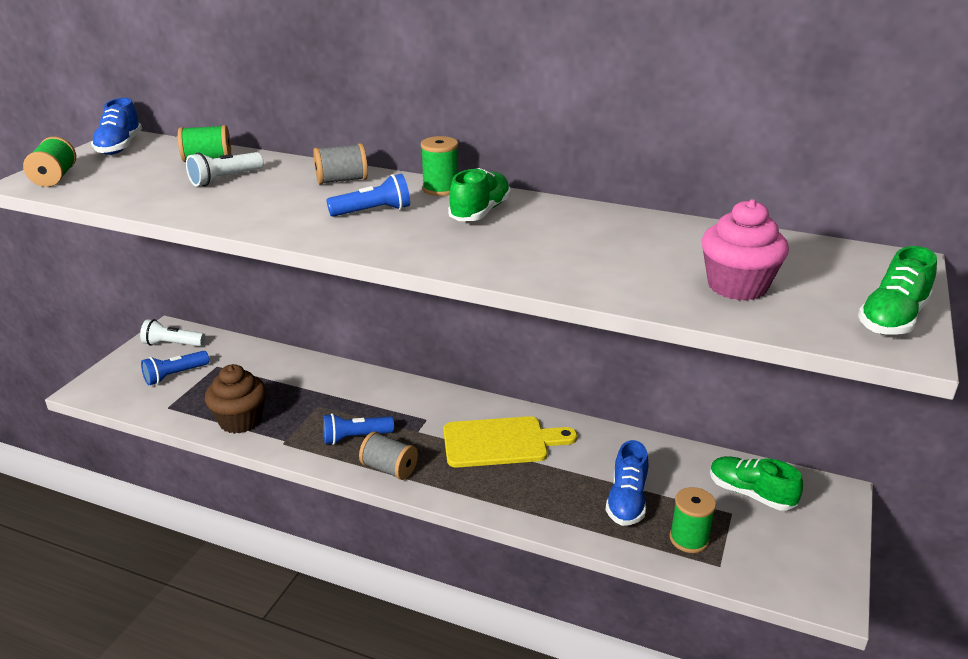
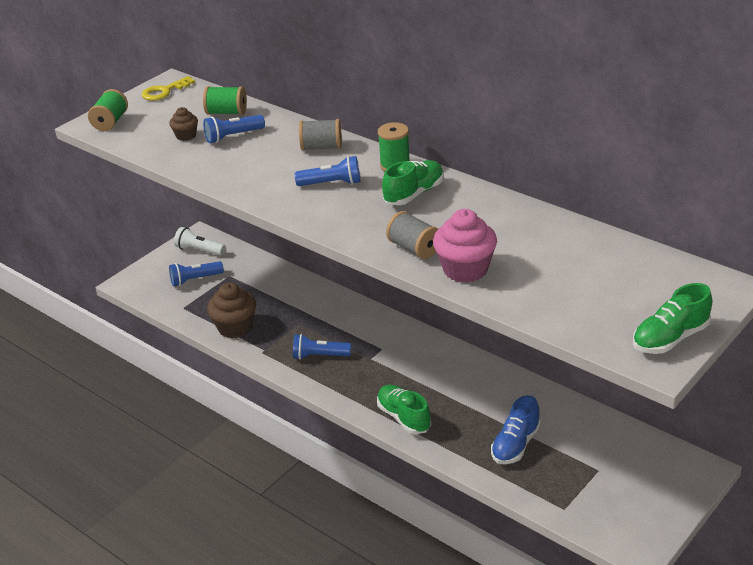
camera: 20 degrees right, 5 degrees up
(119, 147) = (164, 91): blue shoe -> yellow key
(162, 183) = (186, 136): none -> brown cupcake
(225, 179) = (233, 136): white flashlight -> blue flashlight
(389, 469) = (337, 386): grey spool -> grey spool (414, 248)
(500, 442) = (434, 378): yellow cutting board -> none
(689, 539) = (550, 484): green spool -> none
(737, 286) = (571, 292): pink cupcake -> pink cupcake (465, 269)
(750, 494) = (624, 457): green shoe -> green shoe (404, 417)

